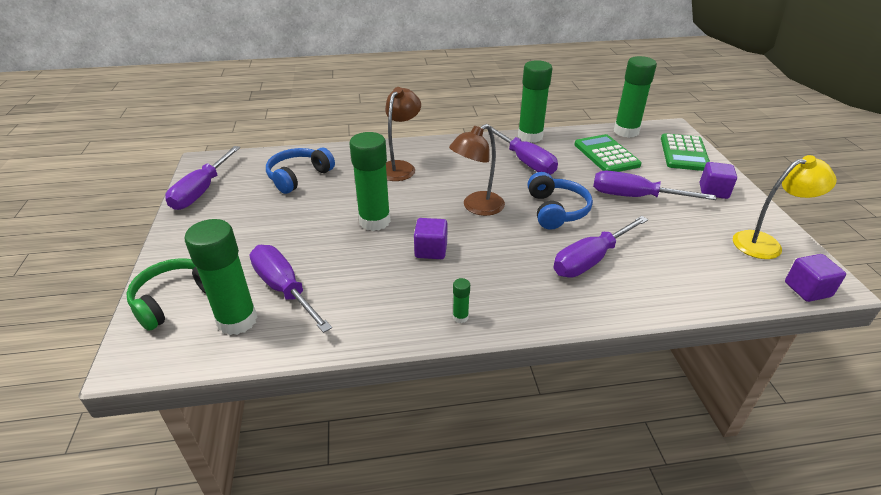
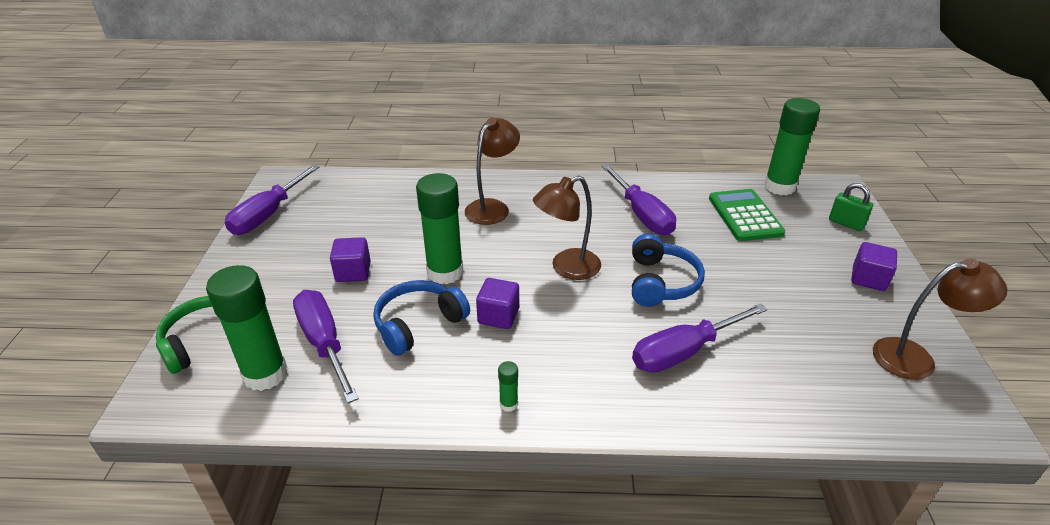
camera: 10 degrees right, 0 degrees up
(299, 177) = (376, 208): blue headphones -> blue headphones (418, 324)
(530, 136) = (657, 182): green glue stick -> none
(635, 197) = (764, 276): purple screwdriver -> none
(684, 153) = (846, 223): green calculator -> green padlock
(765, 244) = (915, 358): yellow lamp -> brown lamp
(807, 289) = (952, 427): purple cube -> purple cube (353, 272)

